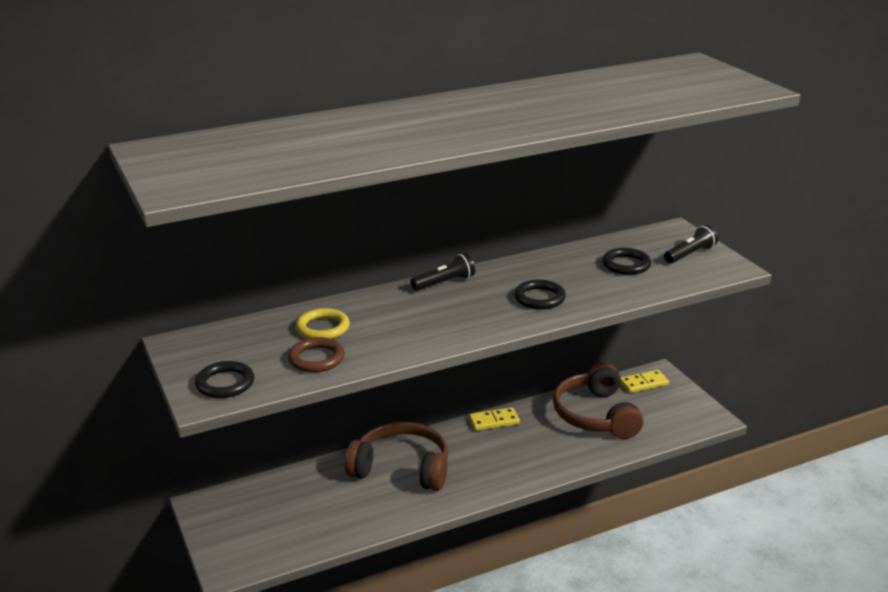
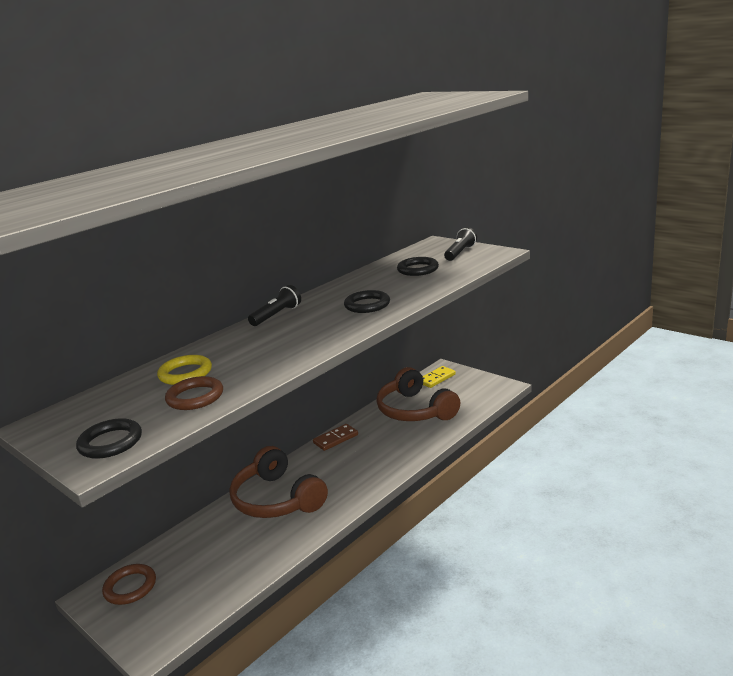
camera: 20 degrees left, 5 degrees down
(234, 508) = (130, 587): none -> brown ring
(401, 468) = (277, 499): brown headphones -> brown headphones turned 120 degrees counterclockwise
(494, 421) = (335, 439): yellow domino -> brown domino

